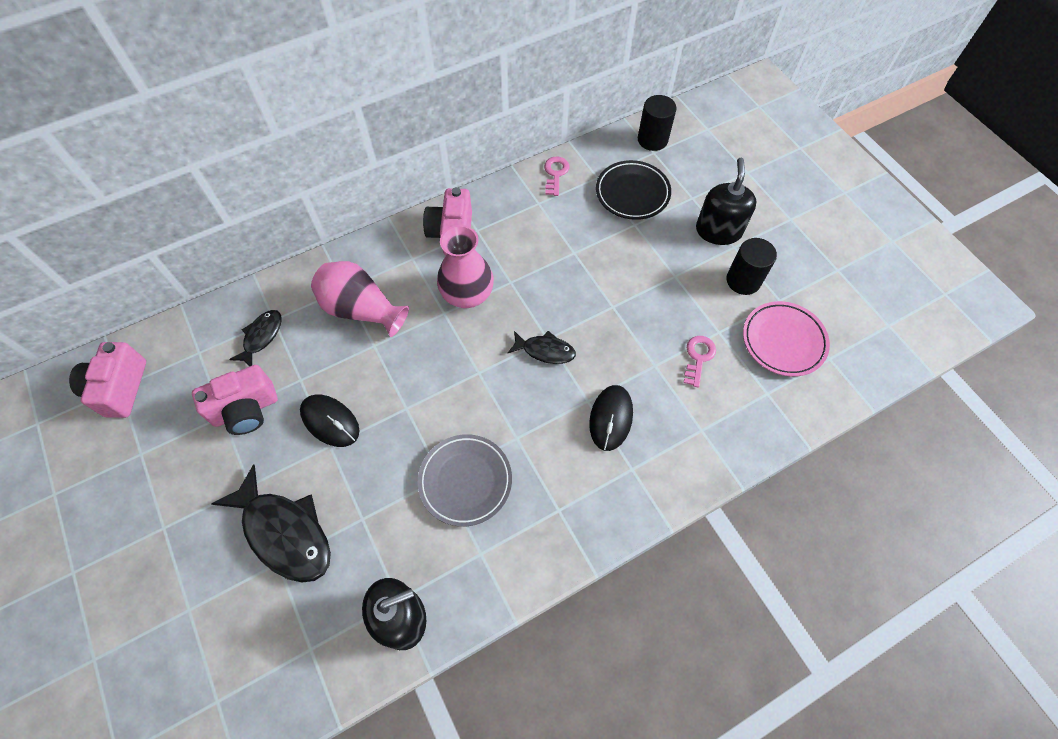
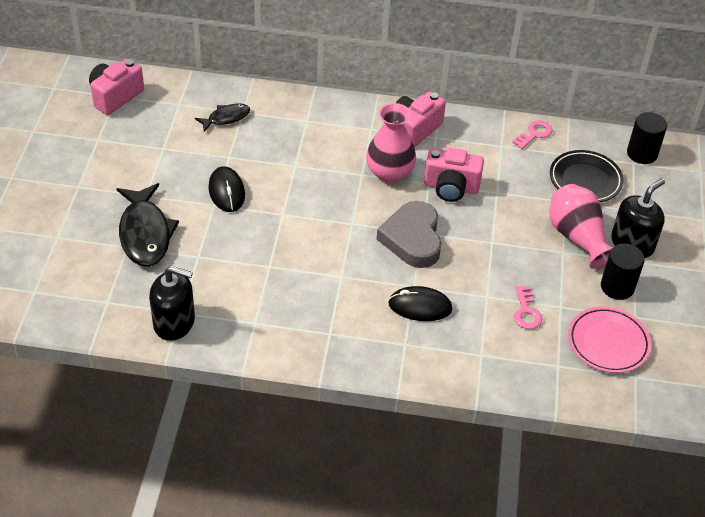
camera: 35 degrees right, 15 degrees down
(246, 410) = (180, 153): pink camera -> pink camera (451, 187)
(361, 310) = (306, 140): pink vase -> pink vase (577, 237)
(465, 481) = (283, 278): grey plate -> none
(545, 351) = (412, 239): black fish -> grey heart
(611, 418) = (420, 306): black mouse -> black mouse turned 45 degrees clockwise
(698, 357) = (526, 312): pink key -> pink key turned 120 degrees clockwise

